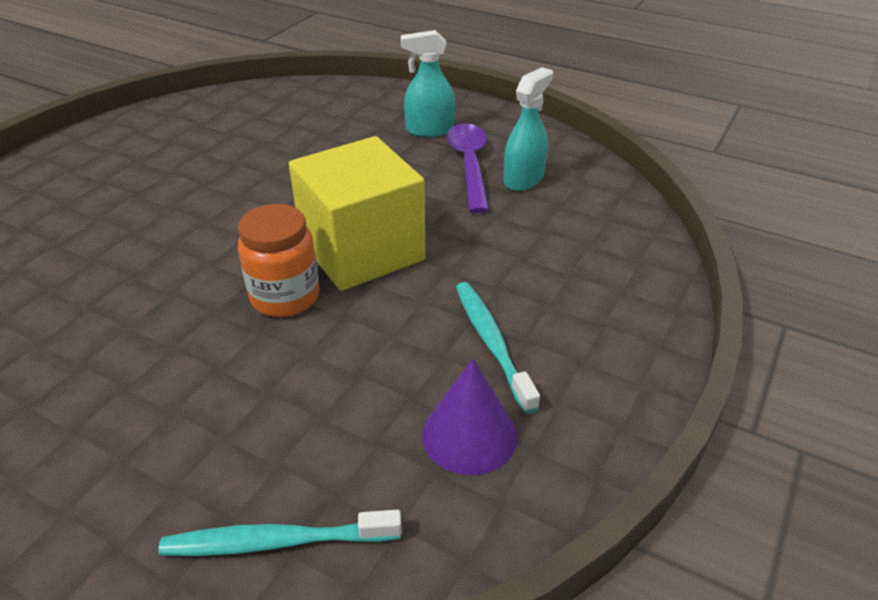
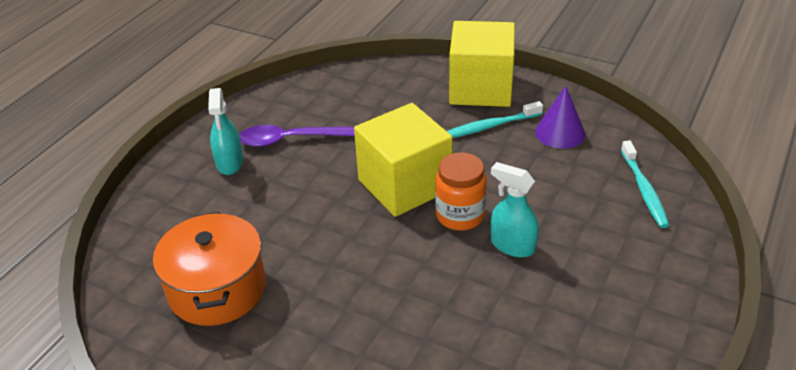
camera: 90 degrees left, 0 degrees up
(235, 135) = (217, 289): none -> orange pot
(523, 179) = (313, 114): turquoise spray bottle -> turquoise spray bottle (512, 245)
(605, 340) = (481, 88): none -> yellow cube

